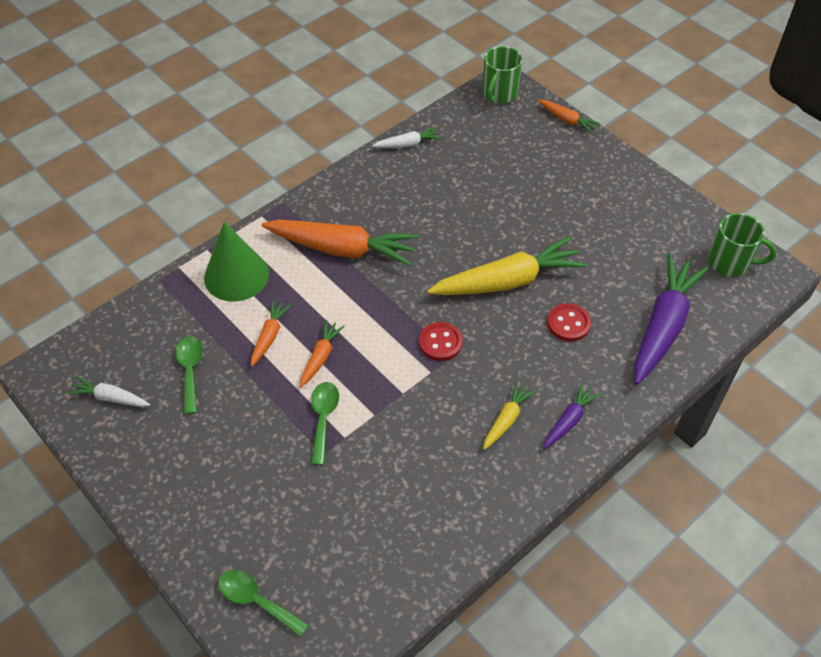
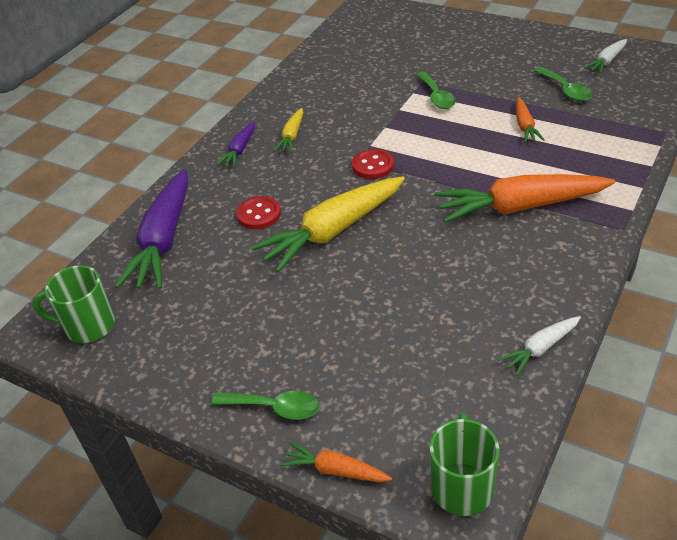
camera: 165 degrees right, 10 degrees down
(110, 398) = (607, 61): white carrot -> white carrot turned 135 degrees clockwise
(236, 275) = (600, 155): green cone -> none
(256, 600) = (412, 20): green spoon -> green spoon (274, 408)
(320, 357) = (469, 127): orange carrot -> none

